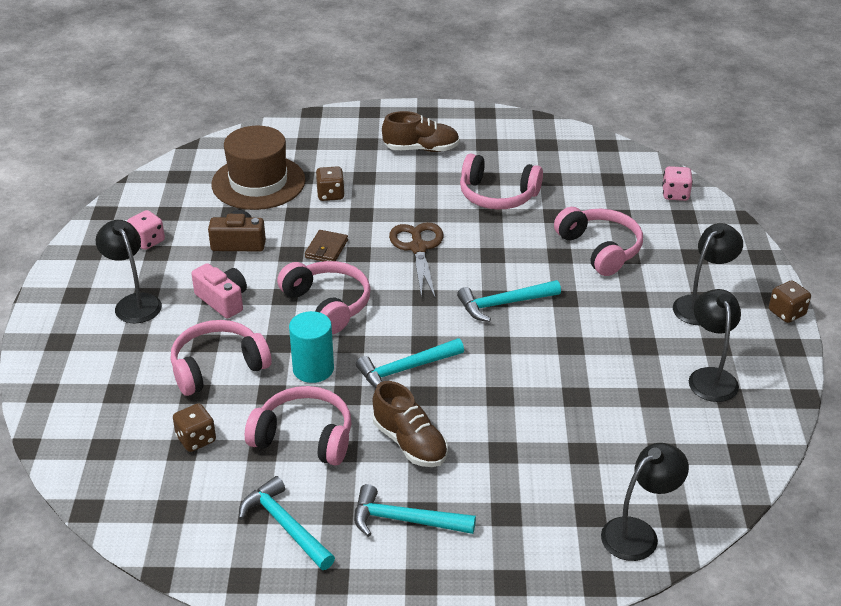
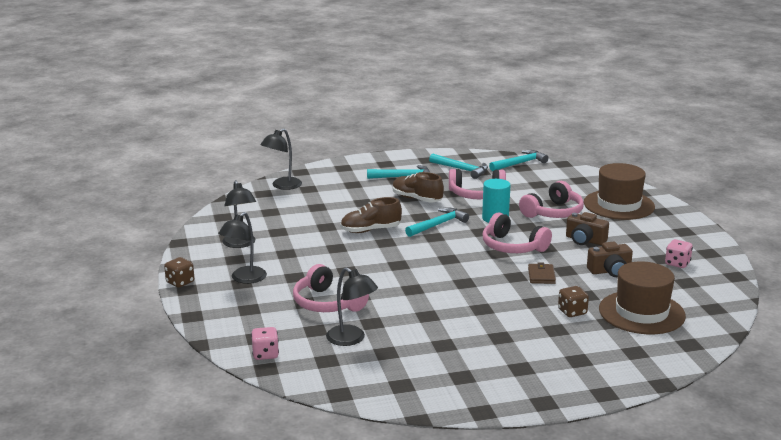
camera: 165 degrees right, 15 degrees down
(106, 367) = (619, 205): none -> brown hat
(134, 303) = (641, 232): black lamp -> black lamp (351, 339)
(196, 439) = (534, 187): brown dice -> none
(223, 300) = (585, 240): pink camera -> brown camera
(418, 248) = (472, 285): brown scissors -> none
(421, 149) = (522, 362): brown shoe -> brown shoe (370, 230)
(497, 195) = (428, 331): pink headphones -> none
(503, 304) = (390, 262): turquoise hammer -> turquoise hammer (519, 163)

